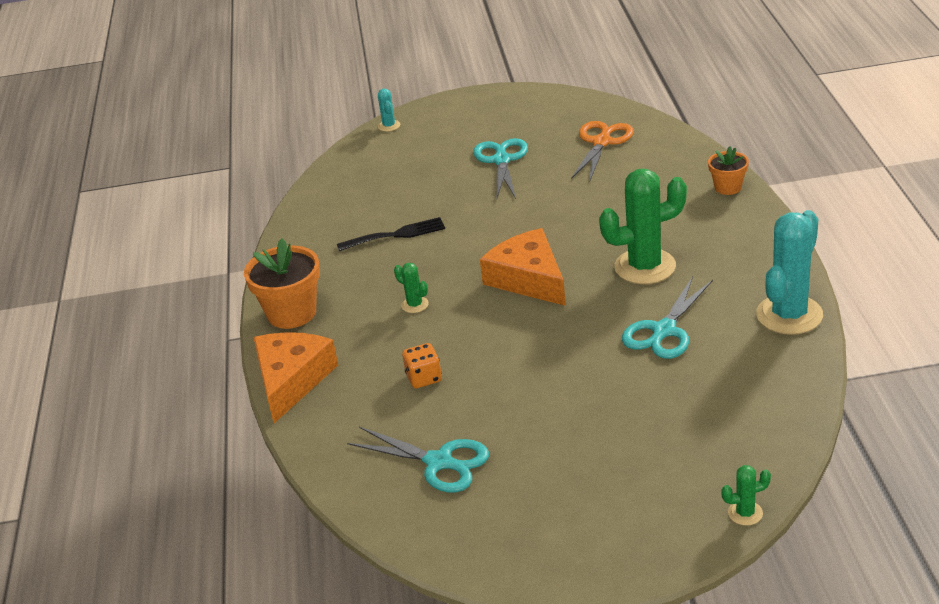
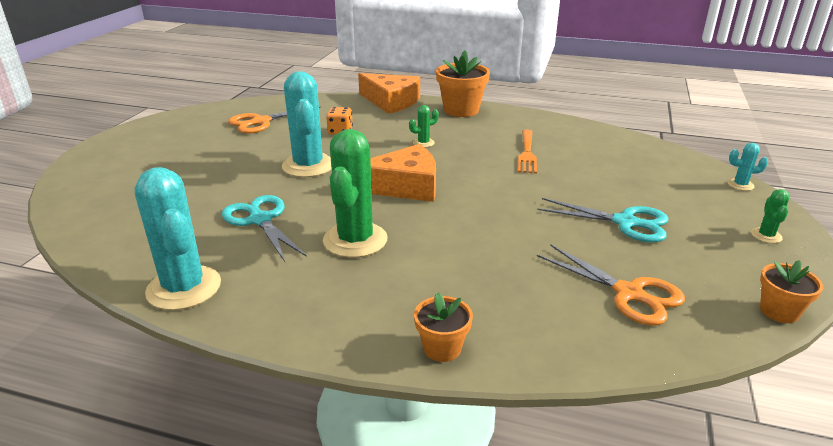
camera: 110 degrees right, 5 degrees down
(396, 235) = (527, 153): black fork -> orange fork
(439, 462) = (261, 122): turquoise scissors -> orange scissors
(534, 357) = (308, 166): none -> turquoise cactus
(573, 97) = (779, 311): none -> orange flower pot
(745, 513) = (59, 189): green cactus -> green cactus (766, 236)

